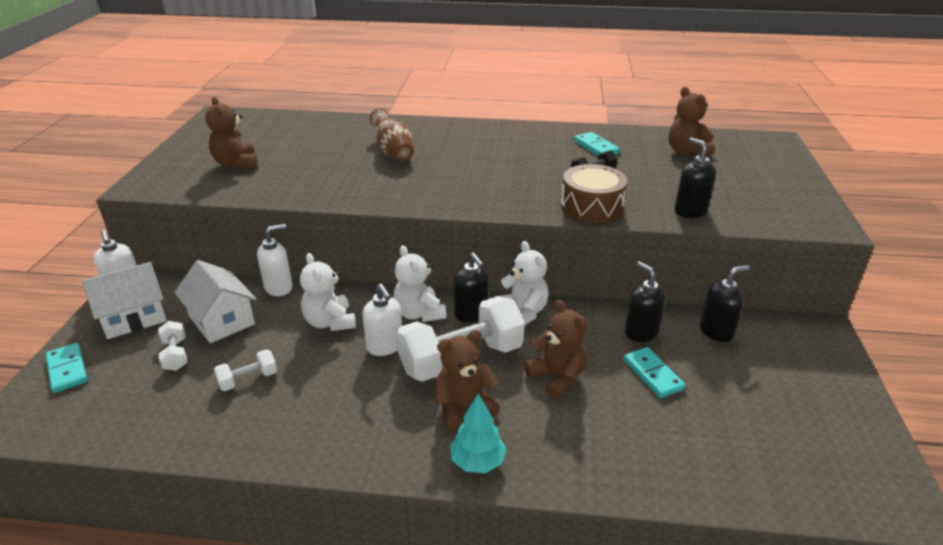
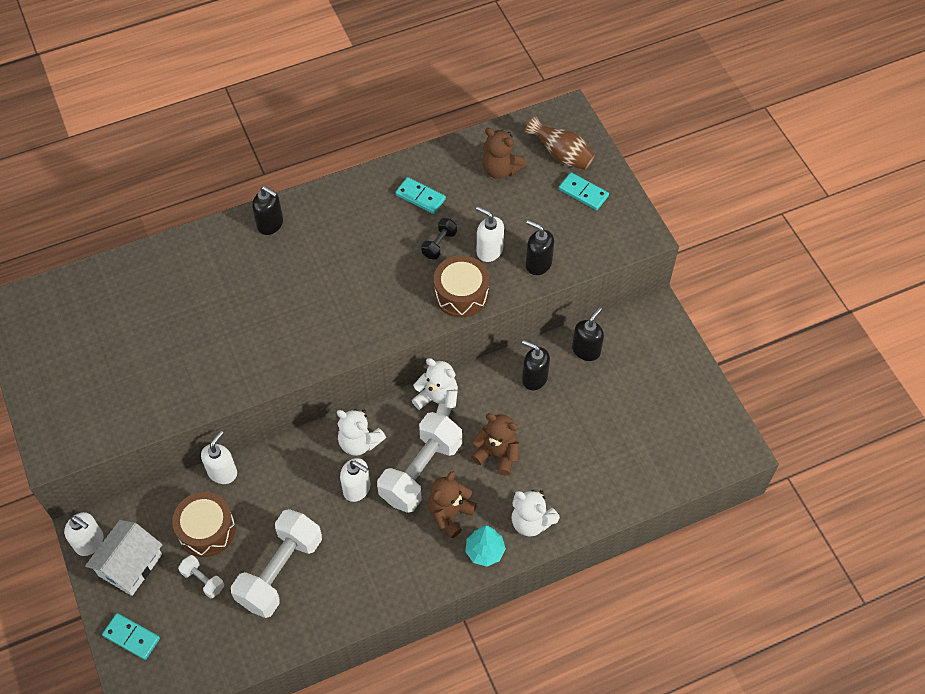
camera: 30 degrees left, 25 degrees up
(221, 320) = (206, 530): white house -> brown drum
(236, 163) = (110, 377): brown teddy bear -> none
(248, 379) = (280, 571): white dumbbell -> white dumbbell, size x2.21
(330, 322) = (296, 487): white teddy bear -> white teddy bear (531, 521)
(393, 152) = (243, 290): brown vase -> brown vase (561, 155)
(471, 314) = (400, 422): black soap dispenser -> black soap dispenser (270, 224)
(641, 190) = (489, 251): none -> white soap dispenser
(653, 374) = (560, 417): turquoise domino -> turquoise domino (583, 192)

